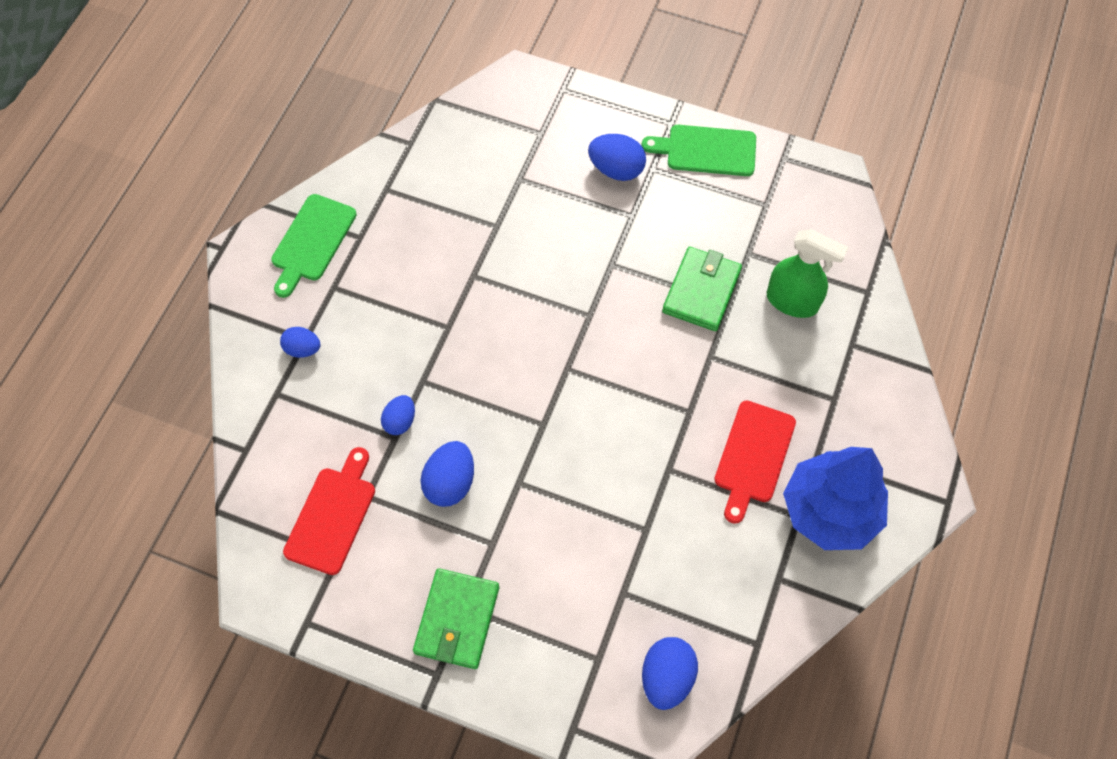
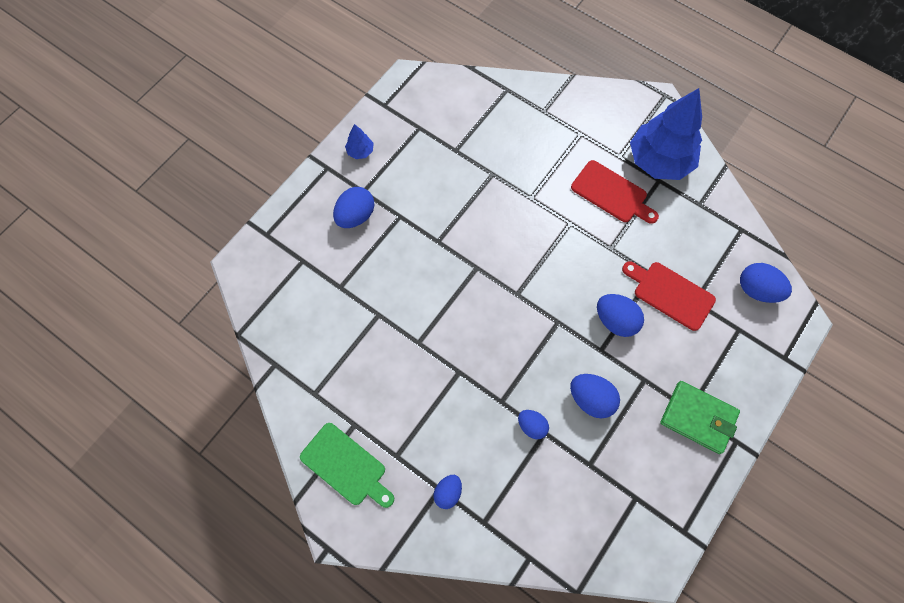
camera: 75 degrees left, 5 degrees up
(332, 516) = (600, 495): red cutting board -> red cutting board (670, 294)
(564, 494) = (615, 320): none -> blue egg
(701, 291) = (477, 188): green wallet -> none
(706, 151) = (360, 151): green cutting board -> blue tree
(792, 301) = (501, 135): green spray bottle -> none

